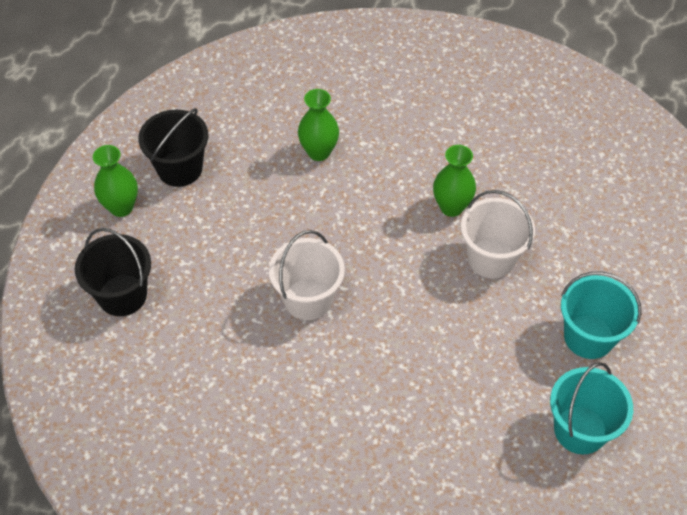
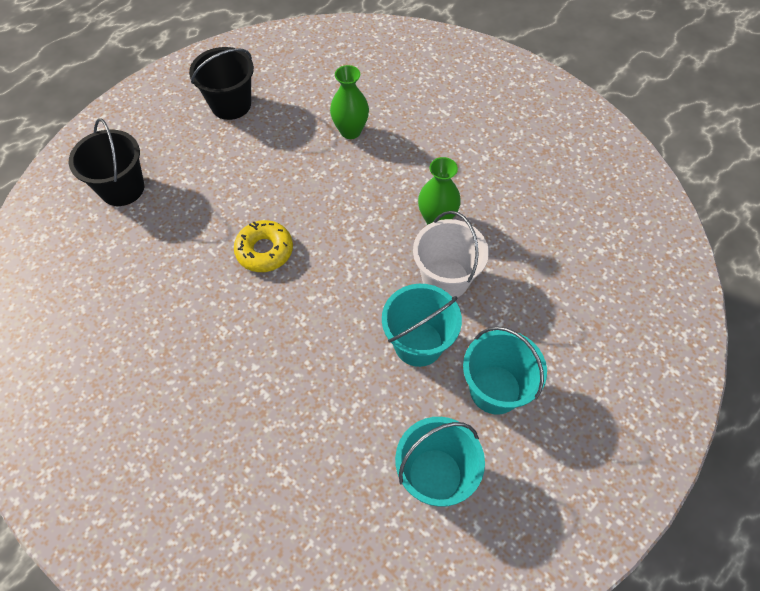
camera: 25 degrees right, 5 degrees up
(121, 207) = (167, 118): green vase -> none
(308, 299) = (264, 251): white bucket -> yellow donut
(501, 325) = (418, 343): none -> turquoise bucket

